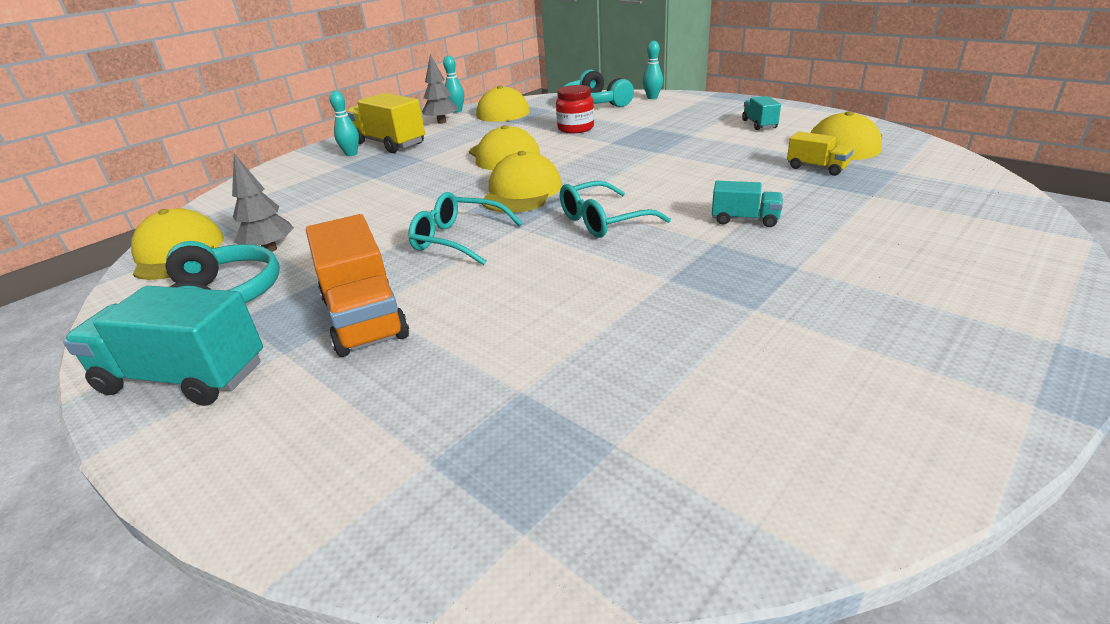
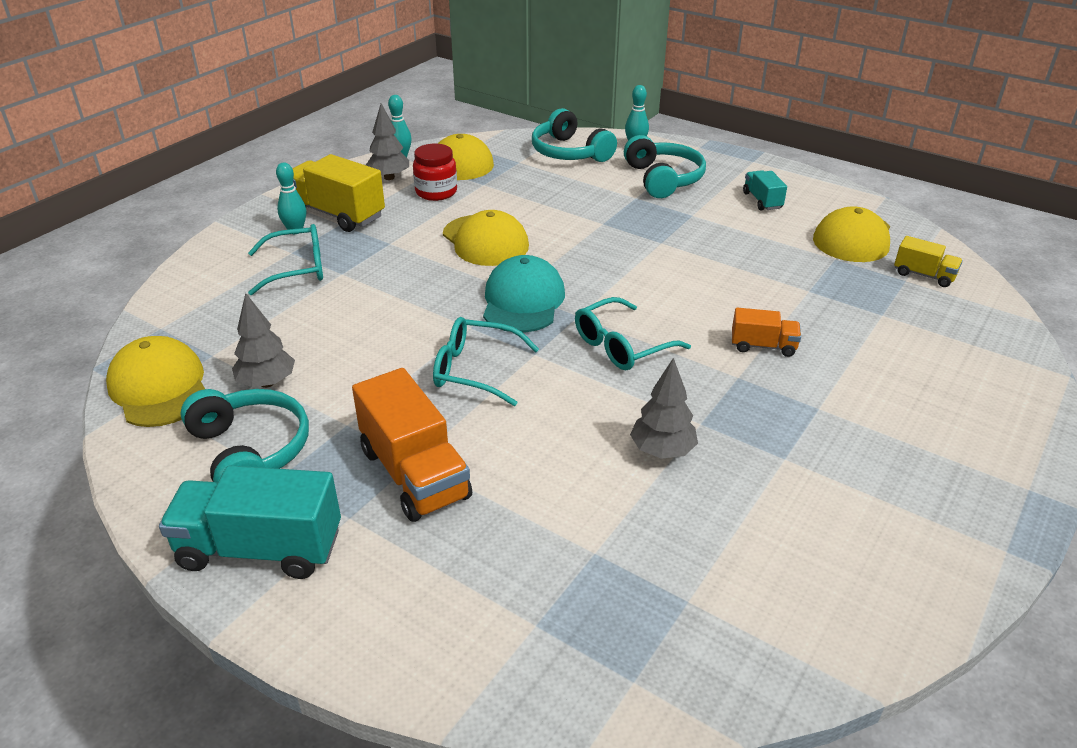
camera: 10 degrees left, 5 degrees up
(339, 176) = (297, 269): none -> turquoise glasses
(521, 192) = (523, 301): yellow cap -> turquoise cap
(576, 128) = (557, 197): red jar -> red jar (436, 192)
(621, 301) = (662, 451): none -> grey tree
(672, 115) = (663, 179): none -> turquoise headphones
(745, 220) = (763, 346): turquoise truck -> orange truck
(816, 168) = (827, 273): yellow truck -> yellow truck (924, 275)

